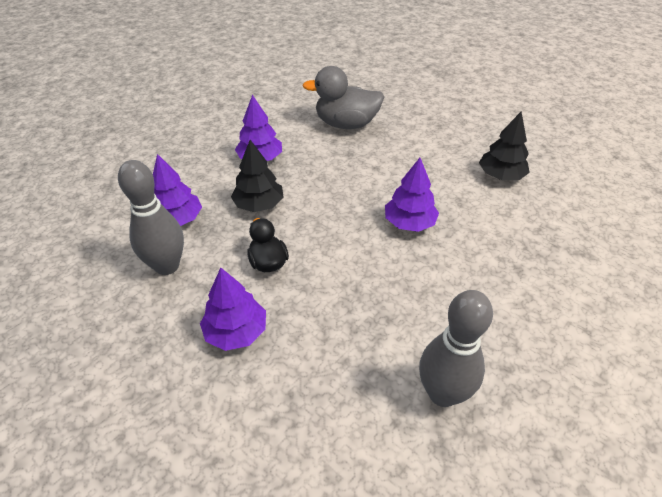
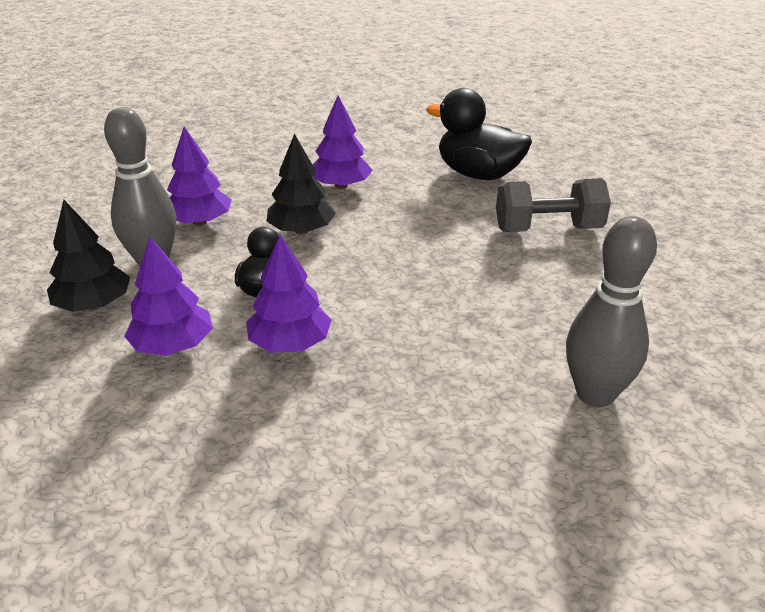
camera: 25 degrees right, 10 degrees down
(346, 124) = (478, 174): grey duck -> black duck
(409, 223) = (476, 298): purple tree -> purple tree (290, 343)
(417, 156) = (548, 229): none -> grey dumbbell
(442, 393) = (365, 495): grey bowling pin -> grey bowling pin (595, 394)
(501, 176) = (656, 280): black tree -> black tree (94, 305)

